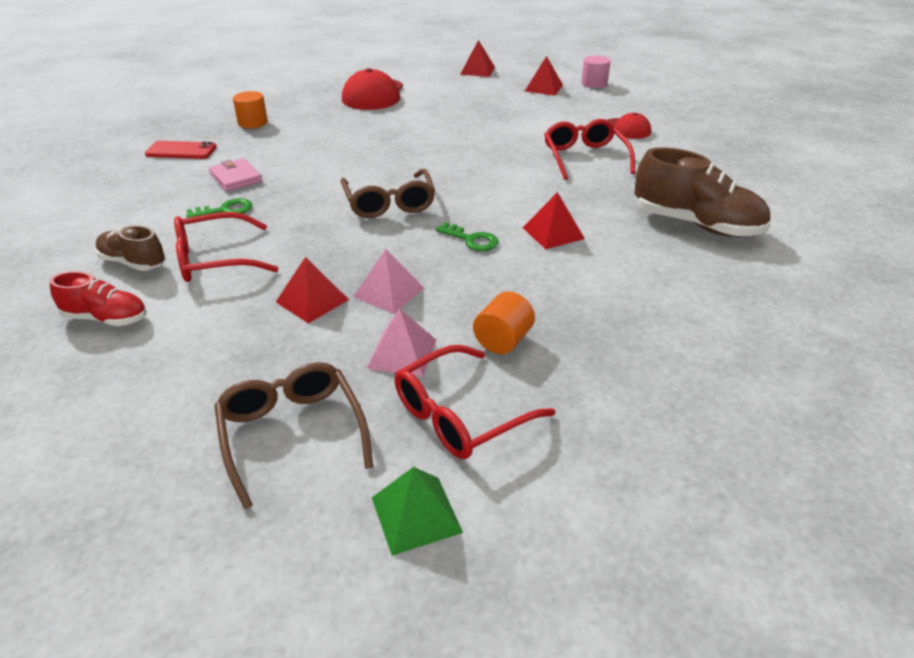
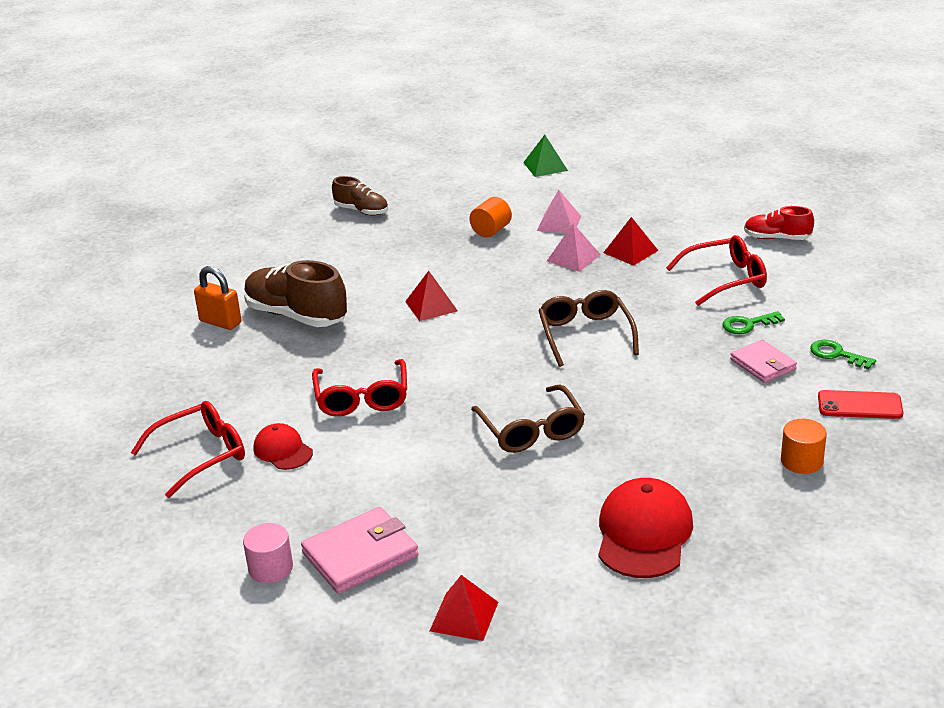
camera: 175 degrees left, 5 degrees down
(133, 263) = (793, 276): brown shoe -> brown shoe (361, 211)
(292, 434) = (616, 189): brown glasses -> brown glasses (531, 429)
(461, 414) = (521, 198): red glasses -> red glasses (200, 455)
(471, 240) = (505, 299): green key -> green key (837, 354)
(543, 88) = (360, 555): red pyramid -> pink wallet
(773, 219) = (220, 322): none -> orange padlock

